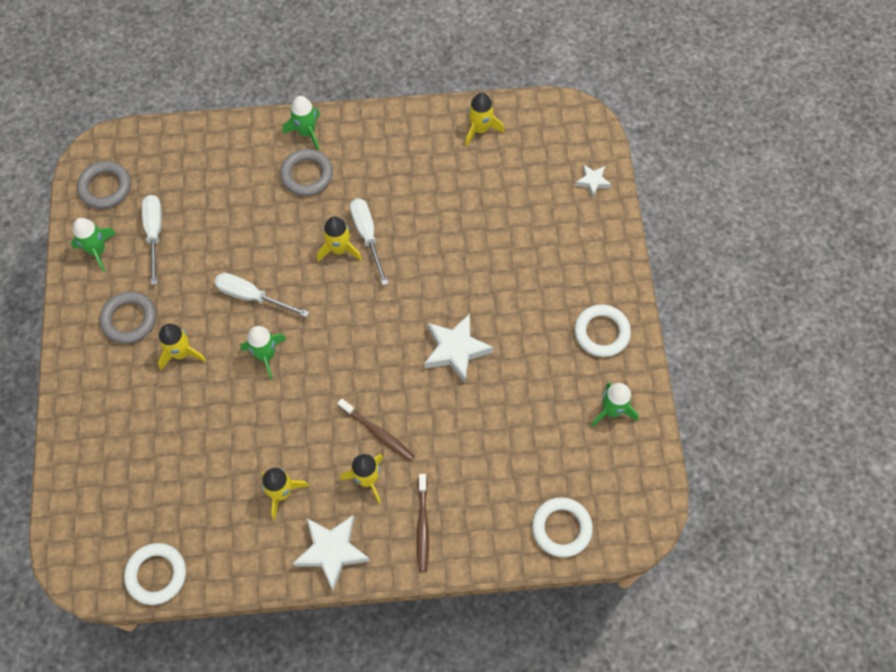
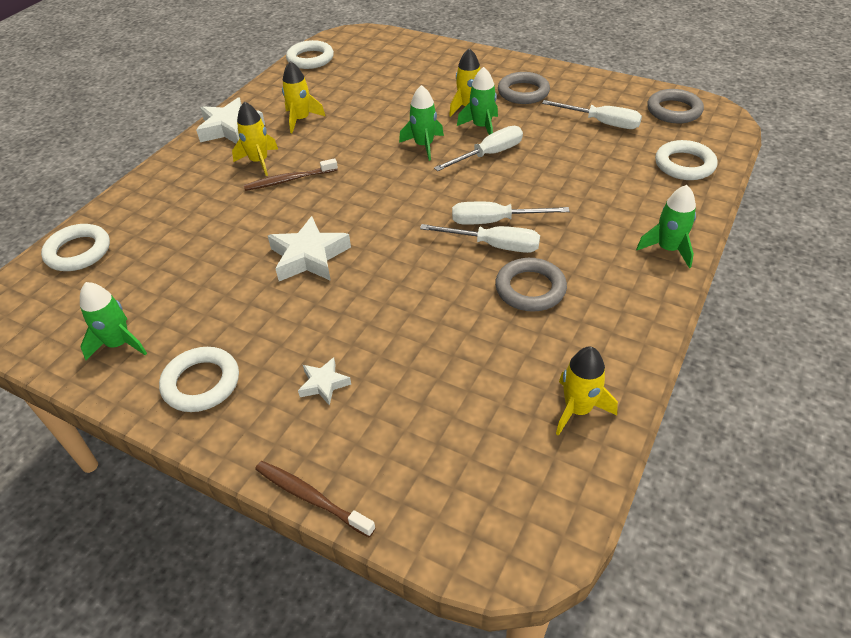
camera: 125 degrees right, 20 degrees down
(97, 250) = (605, 93): green rocket -> green rocket (481, 127)
(191, 154) = (684, 165): none -> white ring
(307, 175) = (606, 230): grey ring -> grey ring (530, 289)
(339, 249) = (494, 221): yellow rocket -> white screwdriver
(422, 526) = (188, 176): brown toothbrush -> brown toothbrush (311, 497)
(592, 182) = (400, 498): white star -> white star (324, 384)

